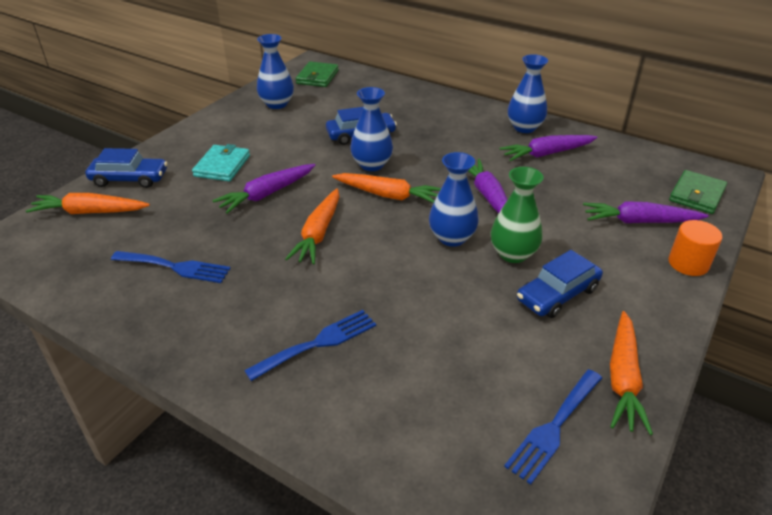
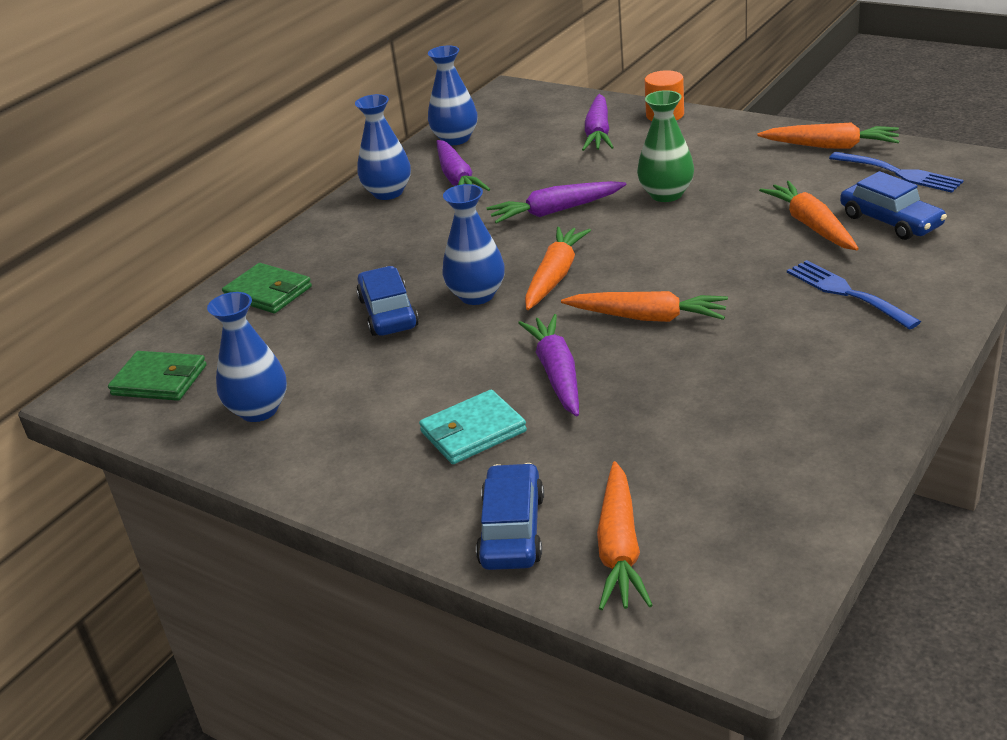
camera: 85 degrees left, 5 degrees down
(175, 267) = (743, 420): blue fork -> none
(222, 166) = (473, 431): turquoise wallet -> turquoise wallet turned 45 degrees counterclockwise
(266, 194) = (556, 373): purple carrot -> purple carrot turned 150 degrees counterclockwise
(443, 337) = (811, 225): none -> orange carrot
(452, 238) = (642, 229): blue vase -> blue vase (455, 139)
(557, 294) = (727, 172): blue car -> blue car (890, 221)
(696, 195) = (547, 105): green wallet -> green wallet (268, 292)

